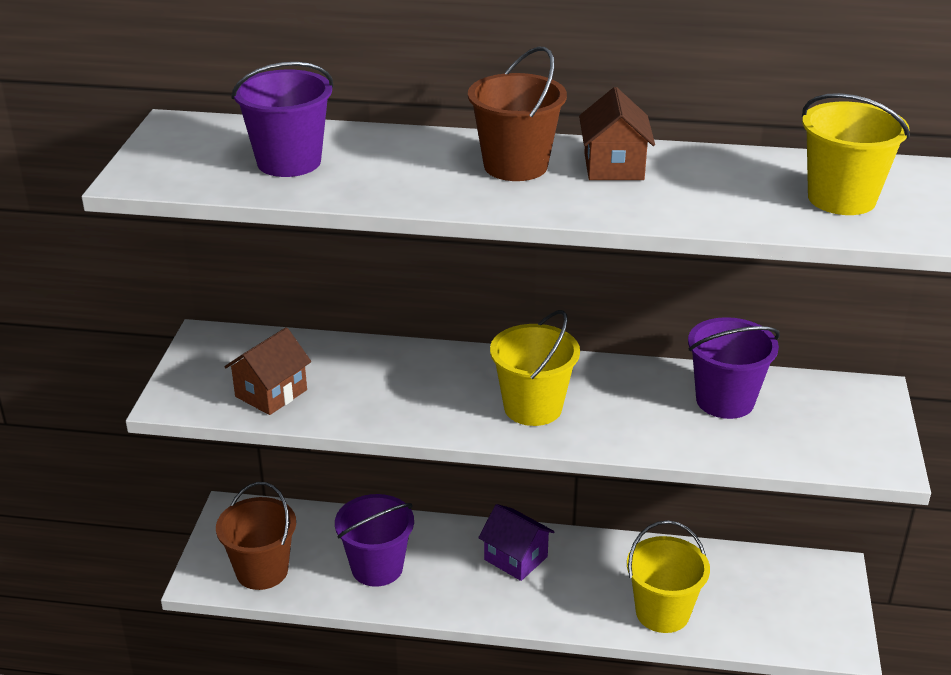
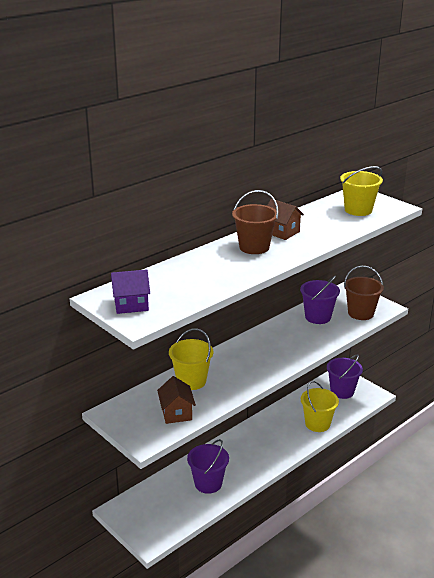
camera: 50 degrees left, 5 degrees down
(262, 571) = (168, 519): brown bucket -> brown bucket (360, 313)
(289, 162) = (179, 286): purple bucket -> purple bucket (342, 391)
(515, 558) = (248, 443): purple house -> purple house (131, 305)
(533, 407) = (270, 356): yellow bucket -> yellow bucket (191, 381)

